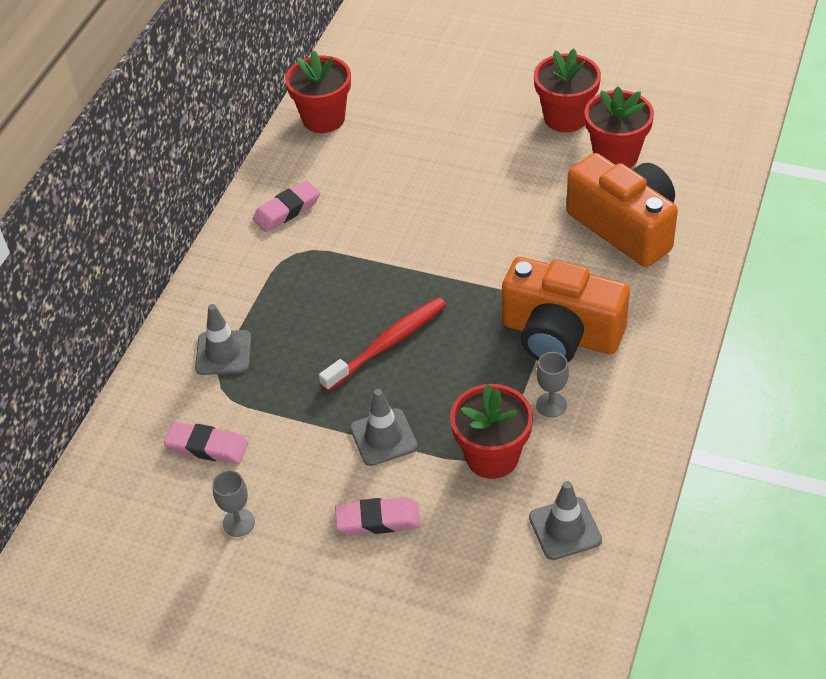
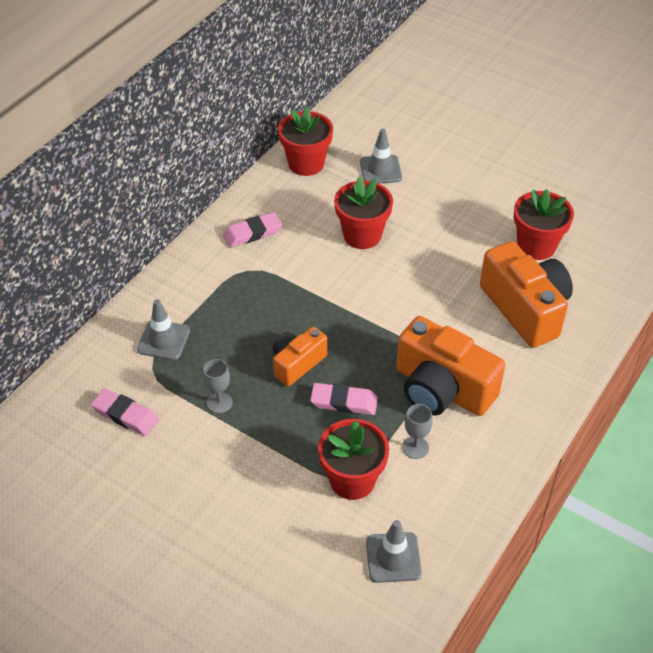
camera: 10 degrees right, 0 degrees up
(238, 523) = (129, 485): grey goblet -> grey goblet (219, 402)
(378, 520) = (241, 511): pink eraser -> pink eraser (344, 402)
(383, 437) = (268, 442): grey traffic cone -> grey traffic cone (380, 170)
(387, 344) = (297, 363): red toothbrush -> orange camera
(565, 117) = (504, 205): red flower pot -> red flower pot (362, 235)

